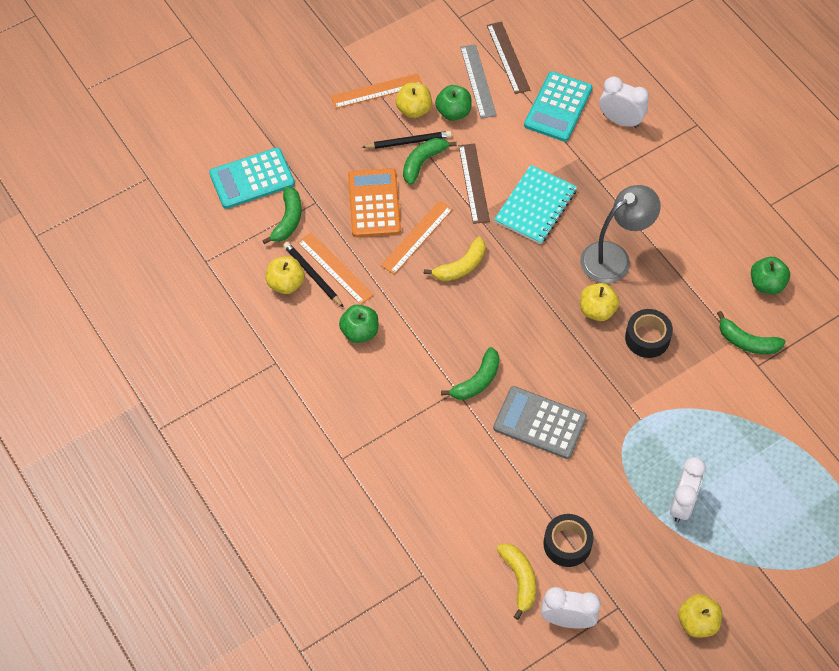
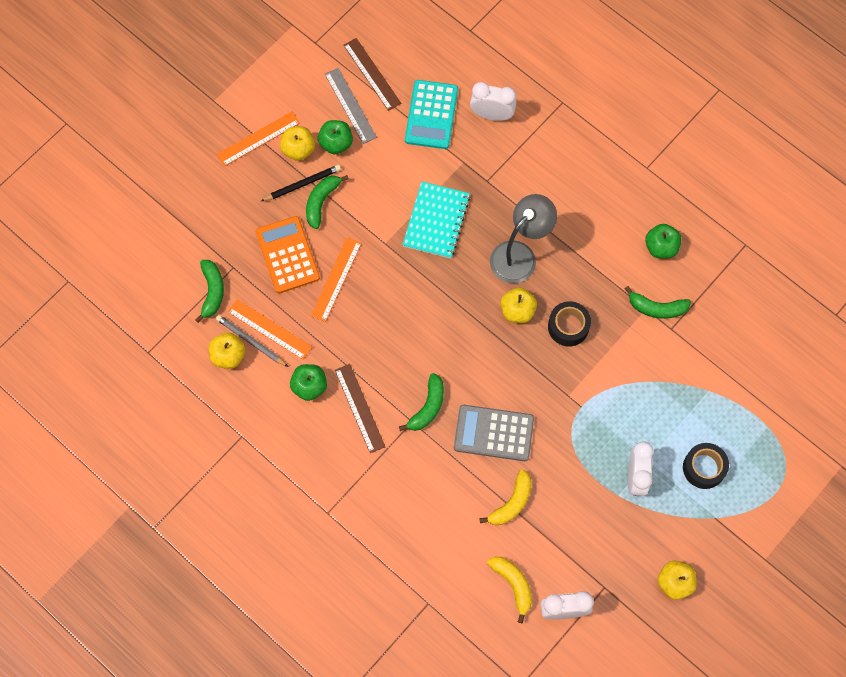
camera: 15 degrees left, 10 degrees up
(252, 179) = (167, 258): turquoise calculator -> none
(312, 275) = (251, 341): black pencil -> grey pencil
(461, 266) = (384, 298): yellow banana -> yellow banana (511, 503)
(473, 183) = (374, 212): brown ruler -> brown ruler (359, 408)
(567, 544) = (546, 541): black tape -> black tape (704, 468)

